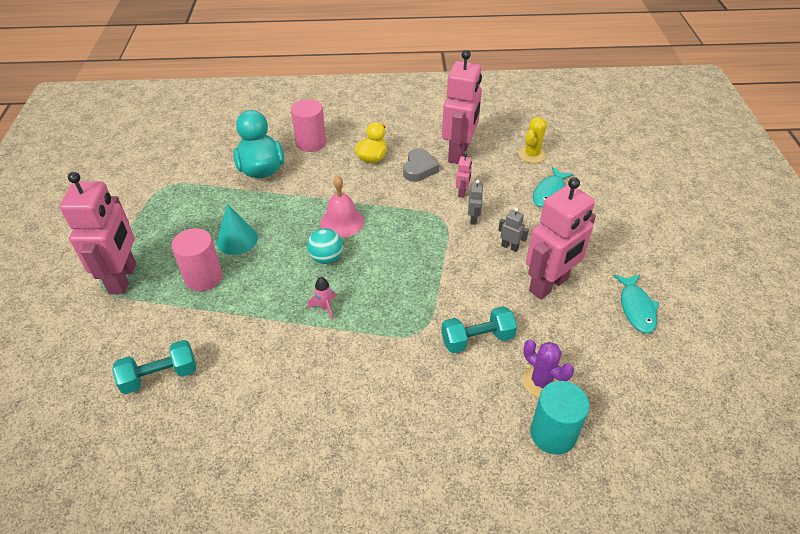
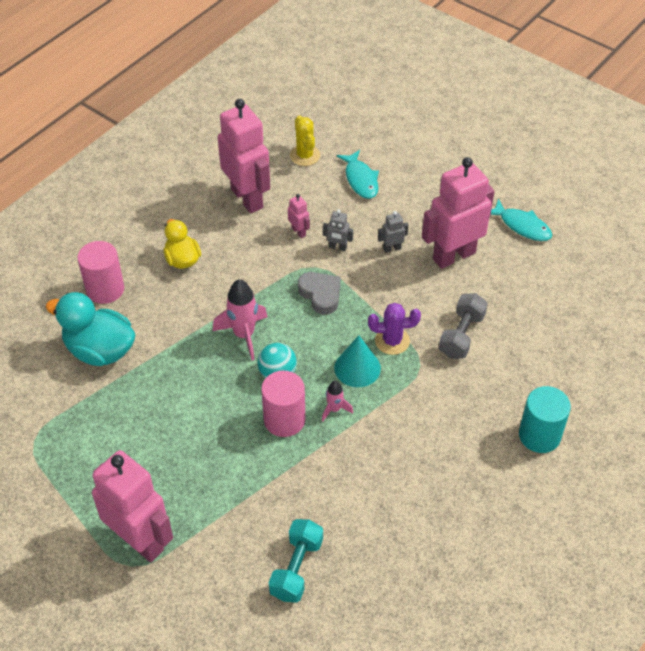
camera: 50 degrees left, 5 degrees up
(203, 277) = (206, 476): pink cylinder -> pink cylinder (284, 420)
(237, 240) = (182, 424): turquoise cone -> turquoise cone (357, 368)
(342, 222) = (244, 335): pink bell -> pink rocket
(419, 168) = (236, 238): grey heart -> grey heart (320, 294)
(473, 219) = (337, 247): grey robot -> grey robot turned 150 degrees clockwise
(477, 339) = (461, 335): turquoise dumbbell -> grey dumbbell
(541, 382) = (532, 327): purple cactus -> purple cactus (392, 341)
(549, 285) = (453, 255): pink robot -> pink robot turned 120 degrees counterclockwise
(553, 434) = (578, 353): turquoise cylinder -> turquoise cylinder (539, 435)

